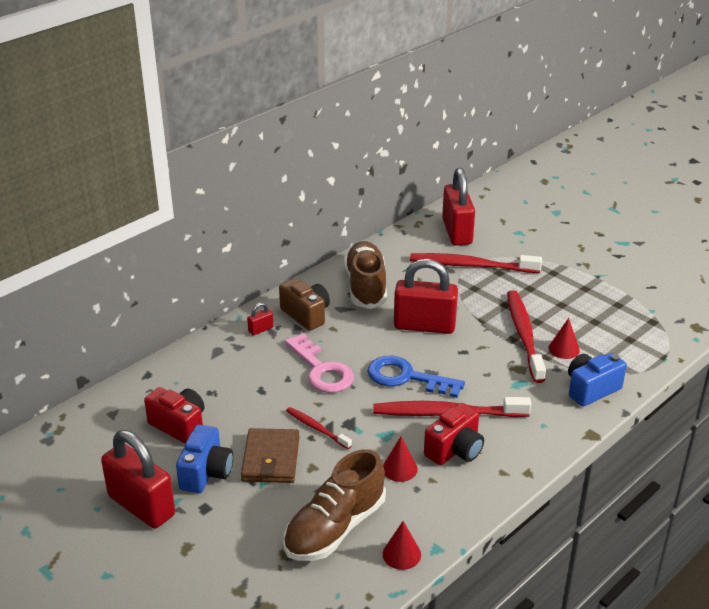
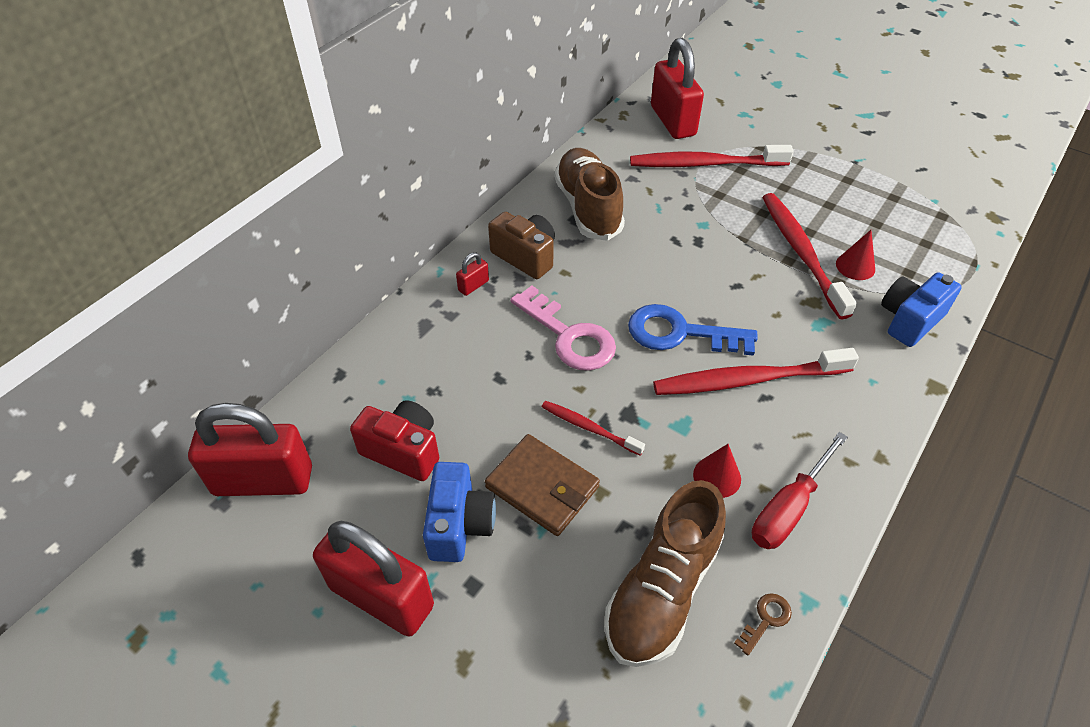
camera: 10 degrees left, 15 degrees up
(271, 459) = (542, 487): brown wallet -> brown wallet turned 45 degrees counterclockwise
(401, 554) = (766, 620): red cone -> brown key
(424, 326) = (677, 254): red padlock -> red padlock (263, 481)
(445, 494) = (788, 508): none -> red screwdriver
(455, 450) = (777, 435): red camera -> none

